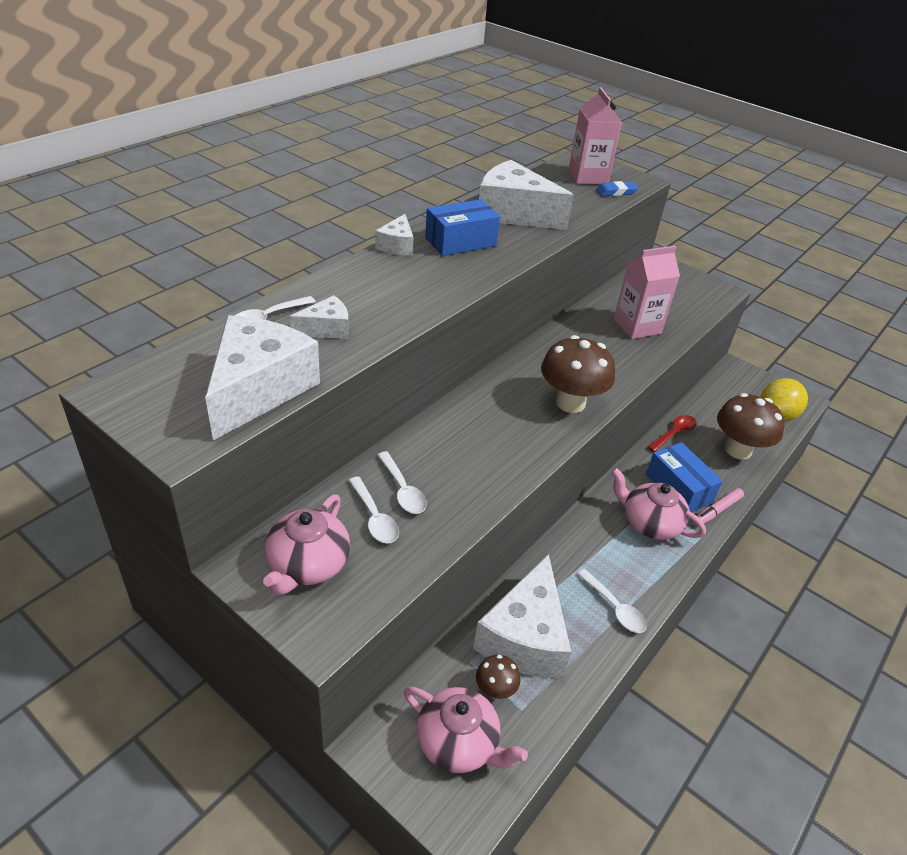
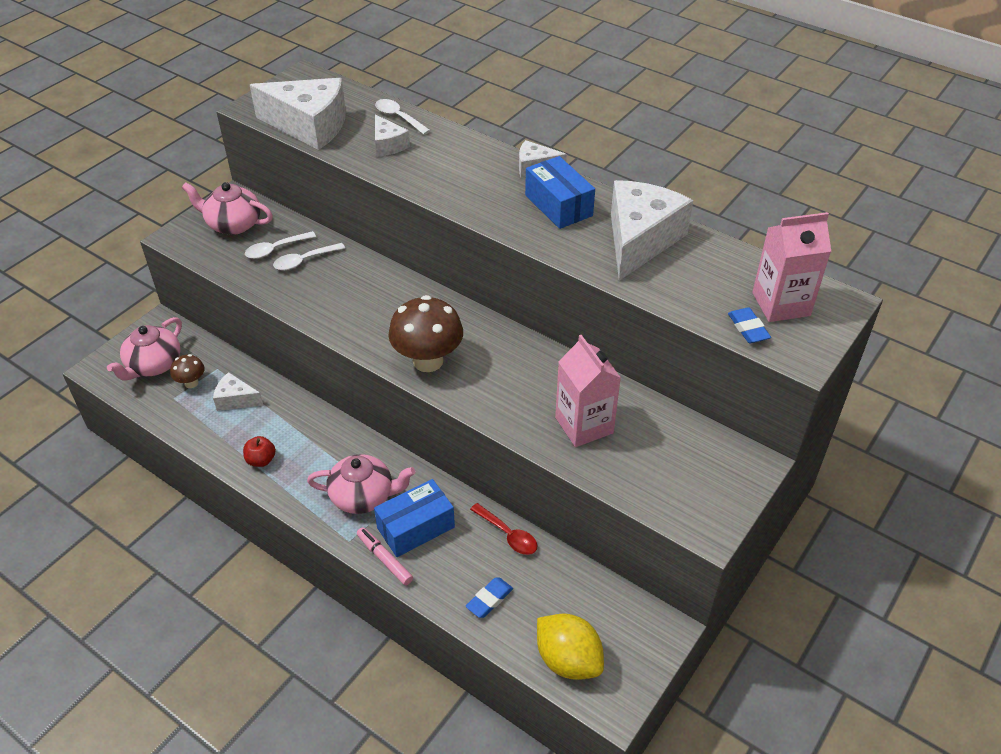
camera: 90 degrees right, 5 degrees up
(525, 637) = (236, 400): white cheese -> white cheese, size x0.49
(615, 608) = (261, 460): white spoon -> red apple
(650, 523) = (363, 496): pink teapot -> pink teapot turned 60 degrees clockwise
(738, 450) = (489, 599): brown mushroom -> blue eraser

